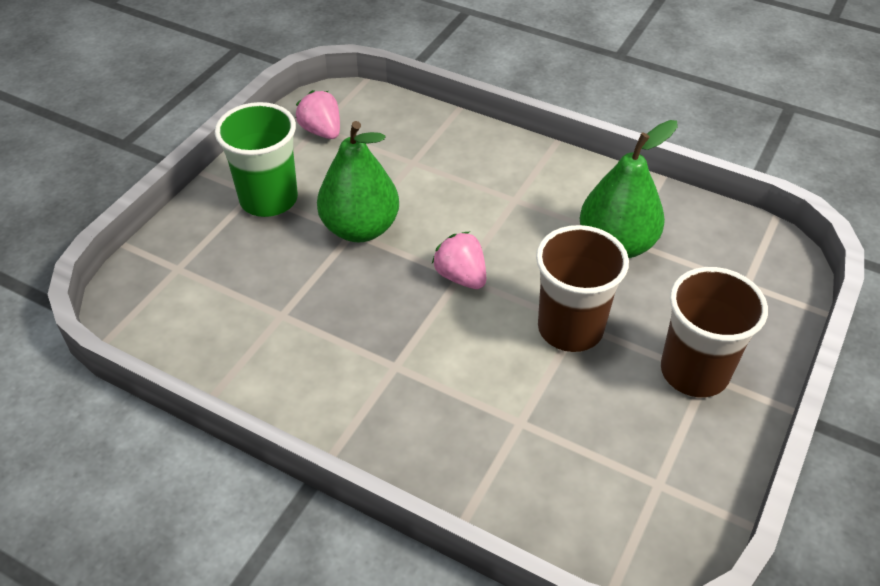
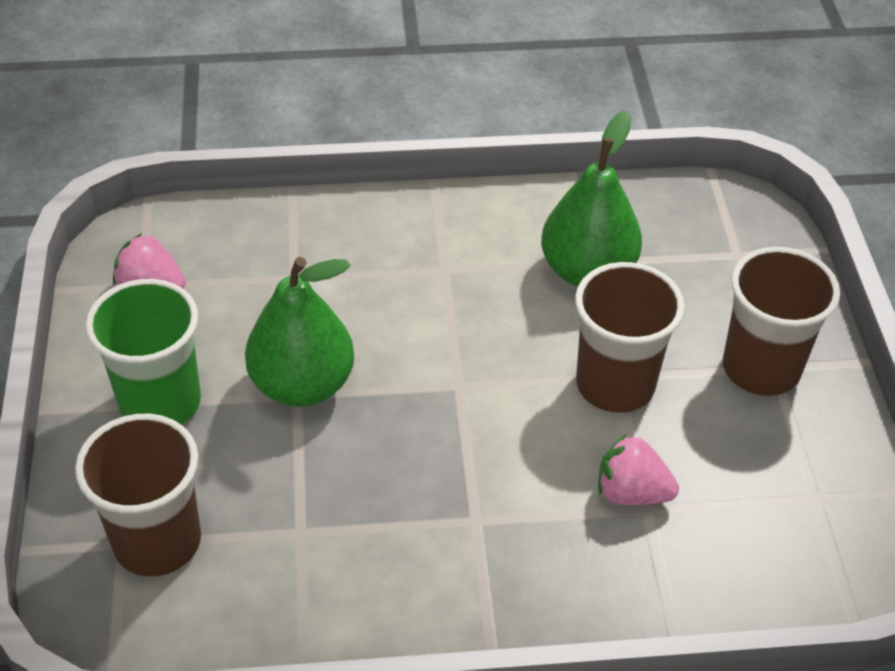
camera: 35 degrees left, 0 degrees up
(197, 277) = (157, 541): none -> brown cup
(461, 276) = (460, 385): pink strawberry -> pink strawberry (631, 492)

